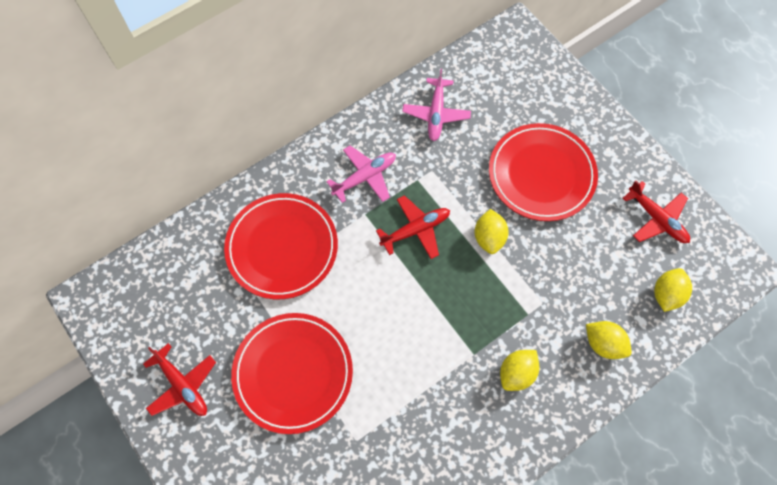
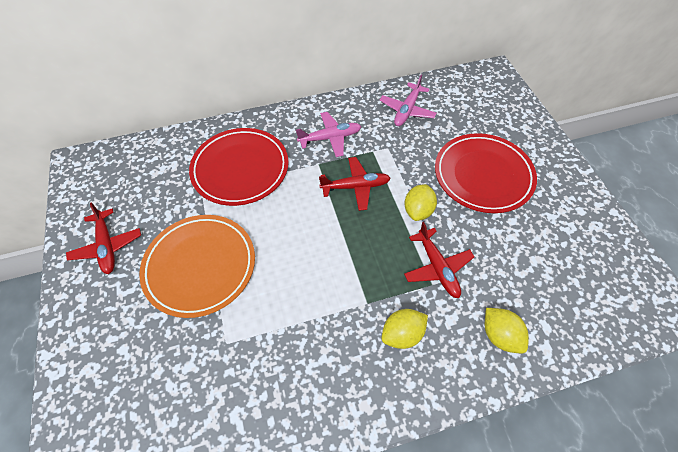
camera: 20 degrees right, 10 degrees down
(293, 373) = (200, 266): red plate -> orange plate
(656, 219) = (585, 240): red plane -> red plane (437, 267)
(666, 294) = (579, 310): yellow lemon -> none

